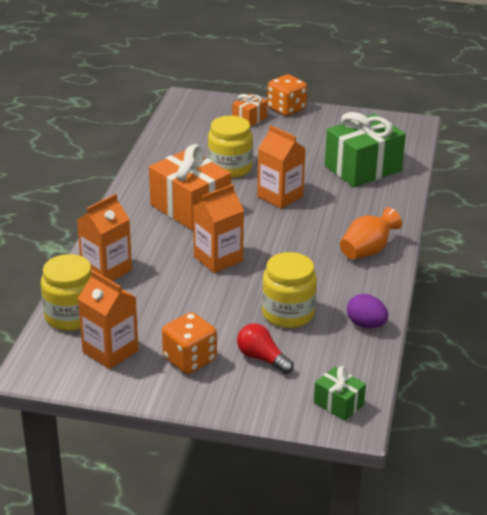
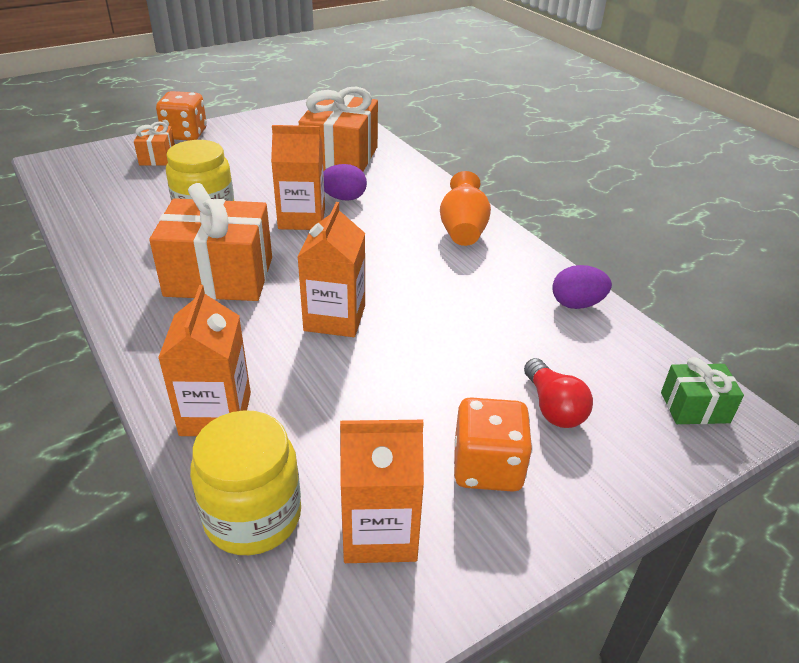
camera: 45 degrees left, 5 degrees up
(262, 358) = (553, 407): red light bulb -> red light bulb turned 105 degrees counterclockwise
(288, 313) = (496, 337): yellow jar -> none
(324, 195) = (343, 198): none -> purple egg
(363, 168) = (340, 159): green gift -> orange gift

